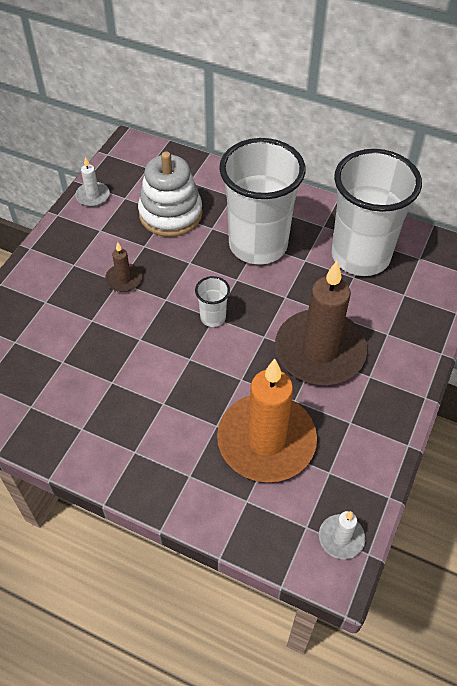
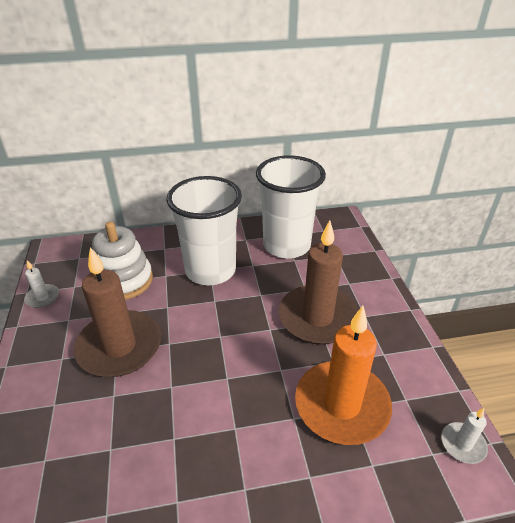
camera: 35 degrees left, 15 degrees down
(124, 279) = (119, 346): brown candle -> brown candle, size x2.31
(213, 317) = (219, 336): white cup -> none

